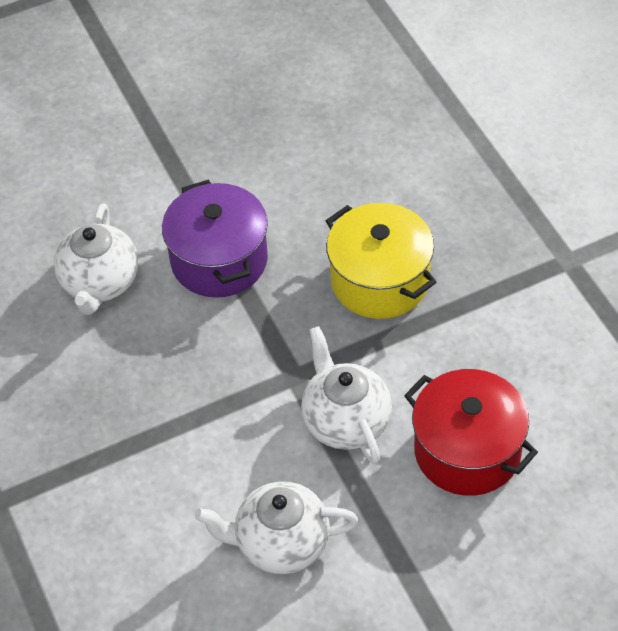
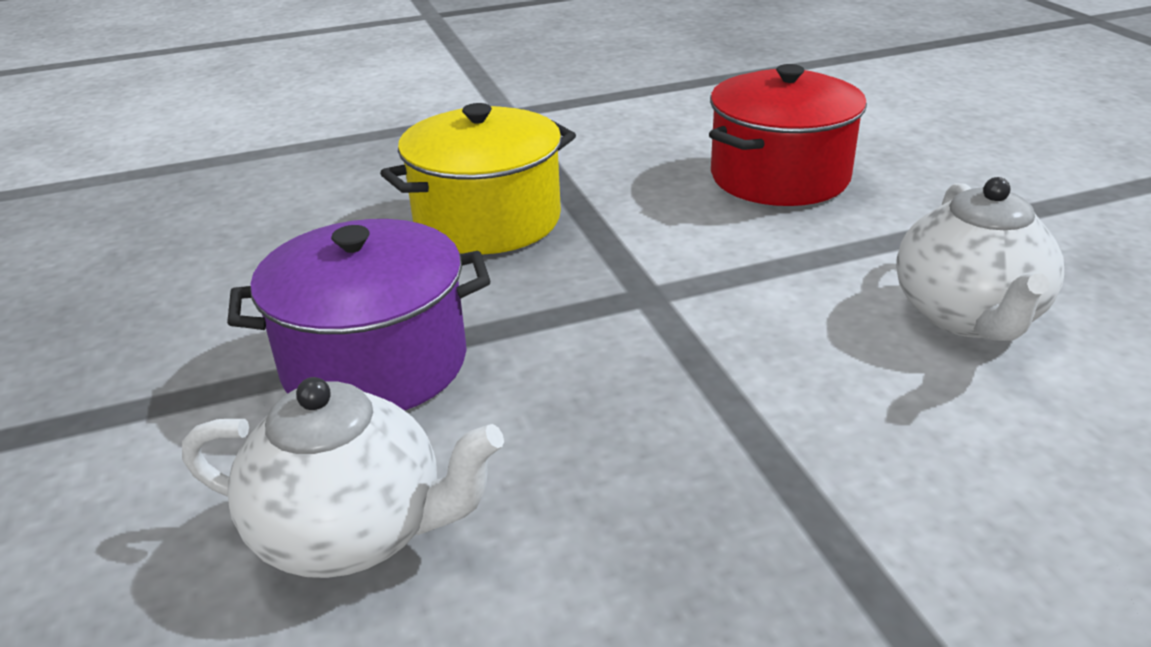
camera: 85 degrees left, 20 degrees down
(345, 421) = (734, 255): white teapot -> none

